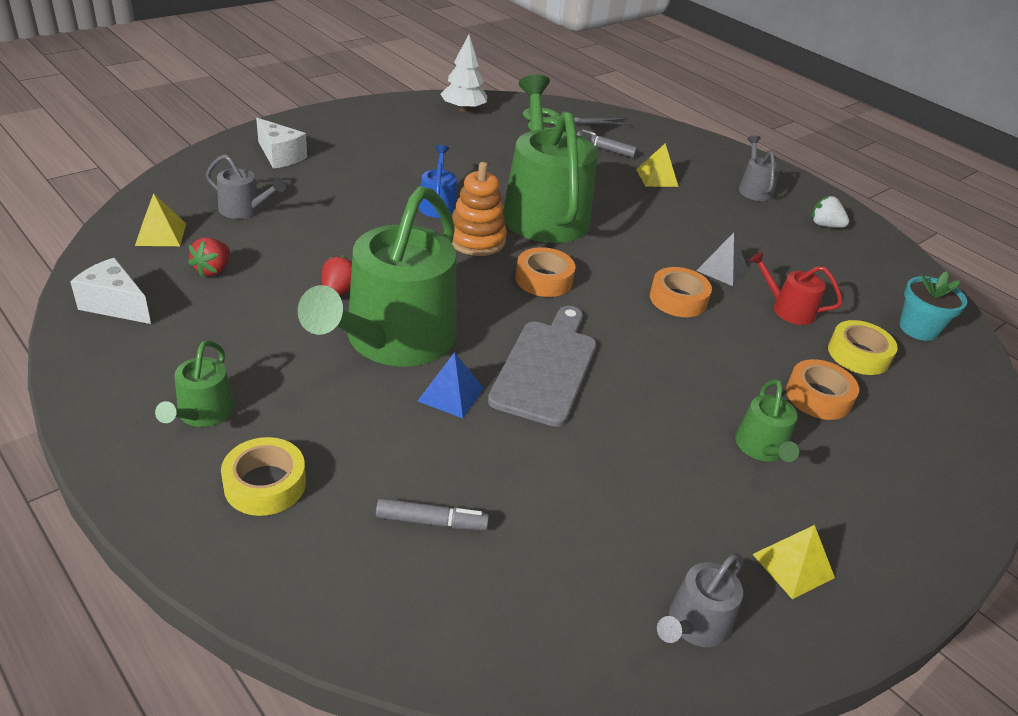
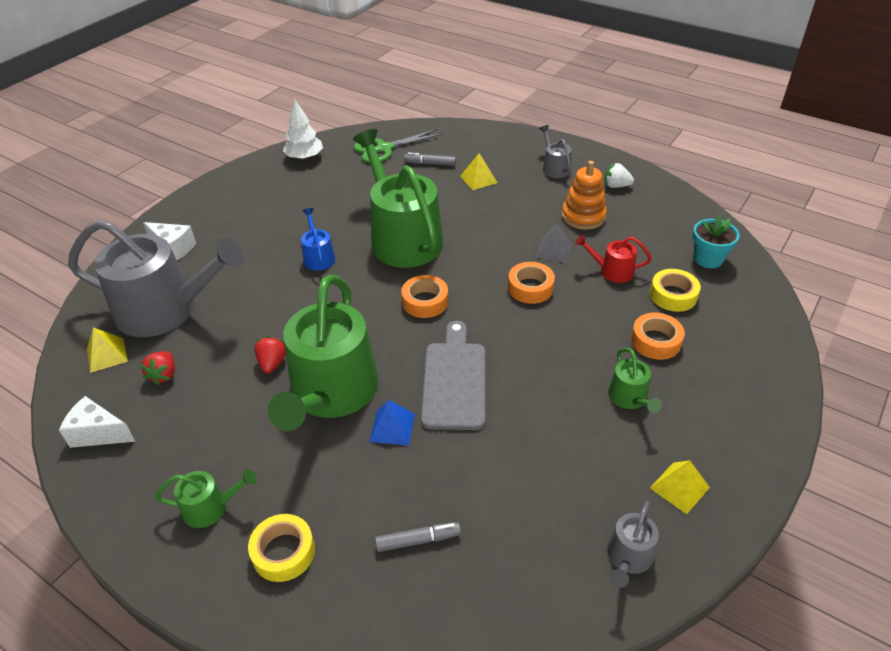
camera: 10 degrees left, 5 degrees up
(202, 413) = (210, 507): green watering can -> green watering can turned 90 degrees counterclockwise
(244, 209) = (165, 310): grey watering can -> grey watering can, size x2.31
(476, 240) = (361, 281): orange stacking toy -> orange stacking toy (583, 216)

